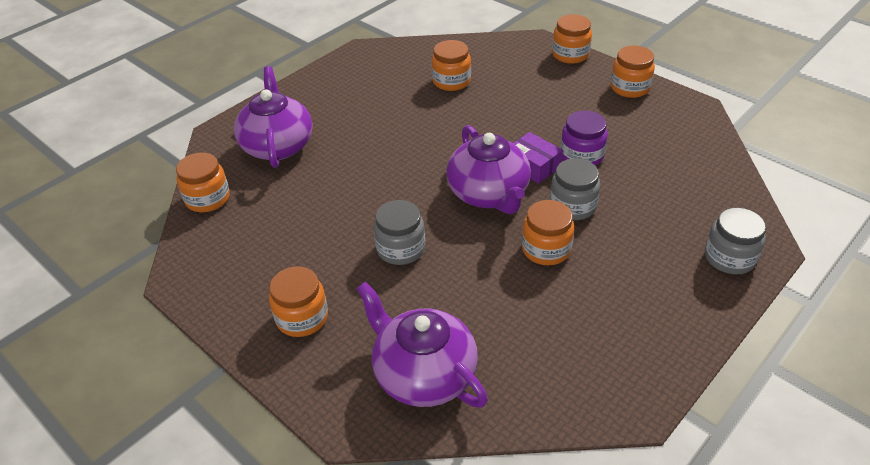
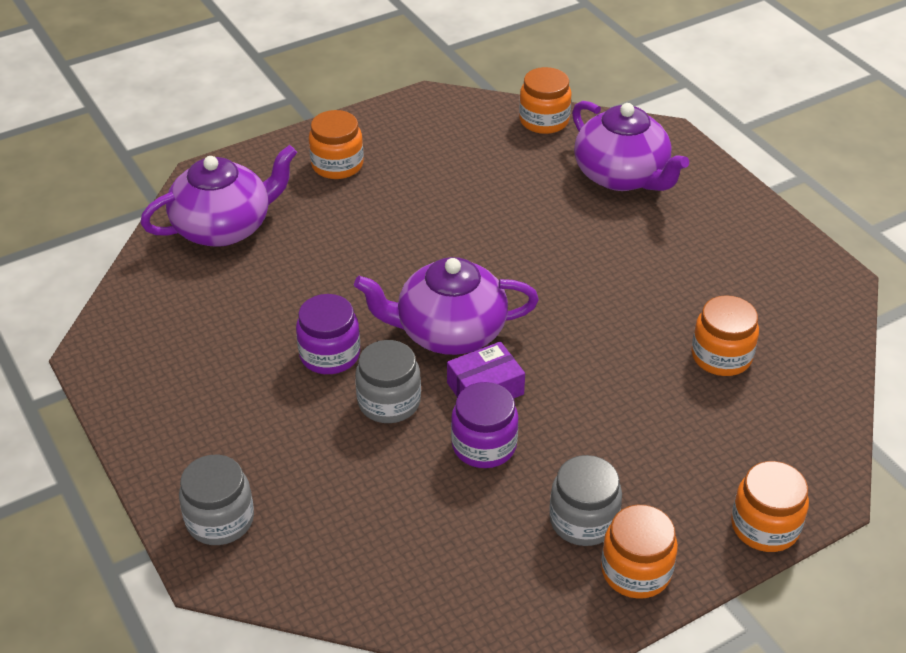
camera: 105 degrees right, 0 degrees up
(277, 145) = (622, 176): purple teapot -> purple teapot turned 45 degrees clockwise
(401, 249) = (393, 242): grey jar -> grey jar (583, 520)
(546, 249) = (330, 355): orange jar -> purple jar

